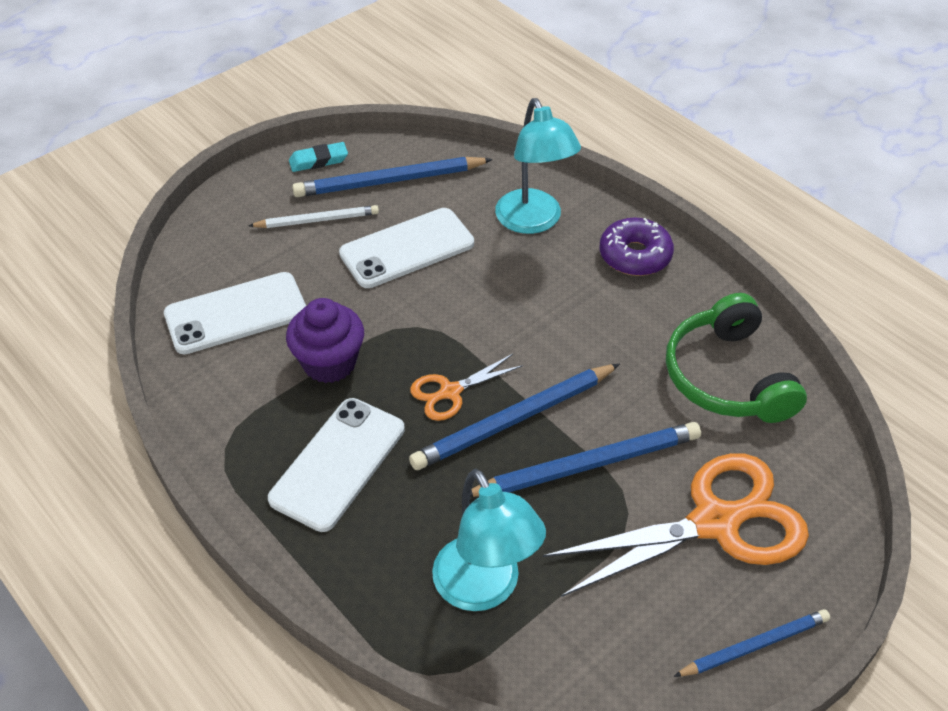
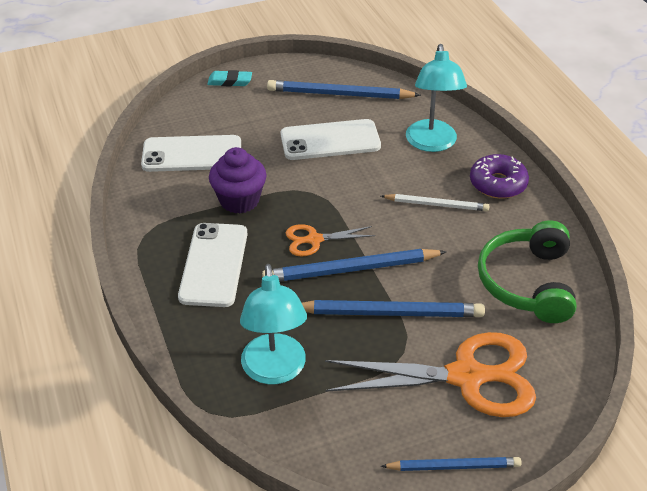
camera: 20 degrees right, 5 degrees down
(317, 220) = (276, 108): white pencil -> white pencil (436, 205)
(318, 160) = (296, 70): turquoise eraser -> turquoise eraser (230, 81)
(338, 463) = (214, 265): white phone -> white phone turned 45 degrees counterclockwise

